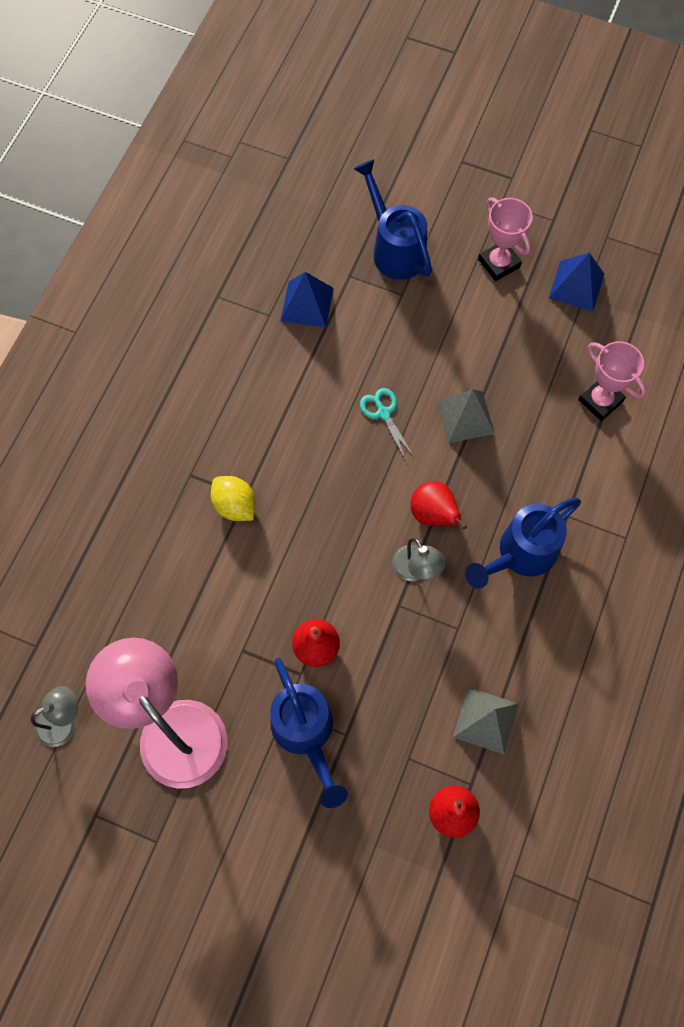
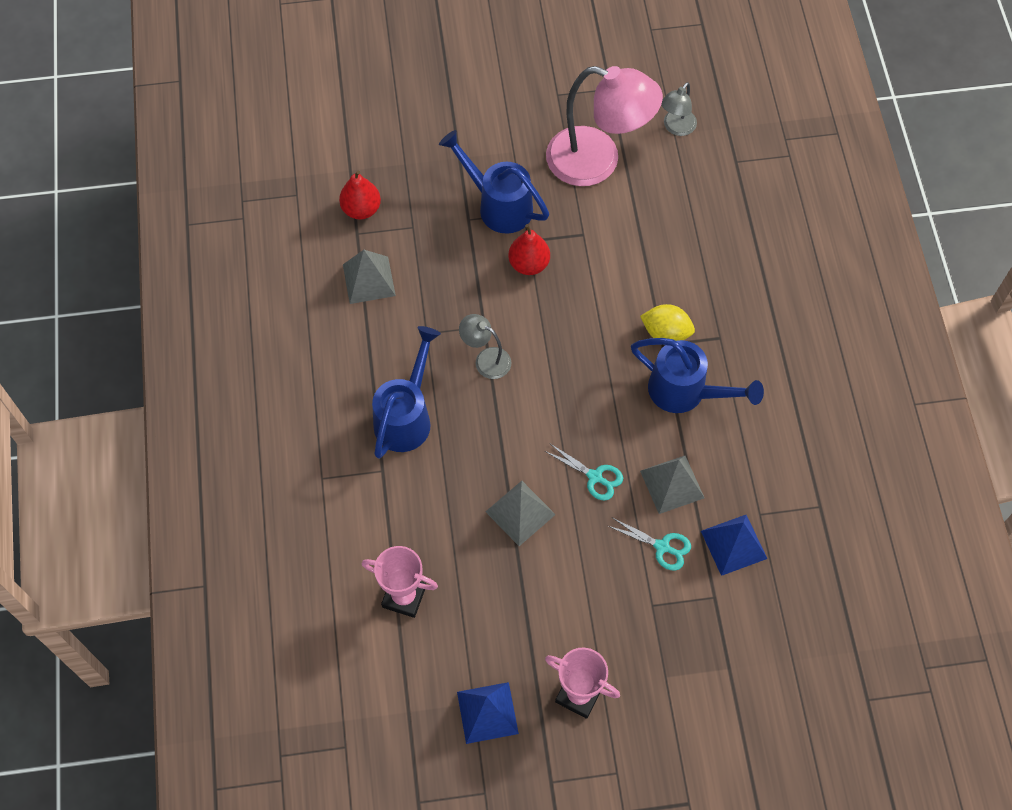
camera: 150 degrees right, 5 degrees down
(323, 374) = (672, 484): none -> grey pyramid
(365, 331) = (662, 547): none -> turquoise scissors
(394, 249) = (691, 652): blue watering can -> blue watering can (685, 392)
(433, 514) = (498, 411): red pear -> none

